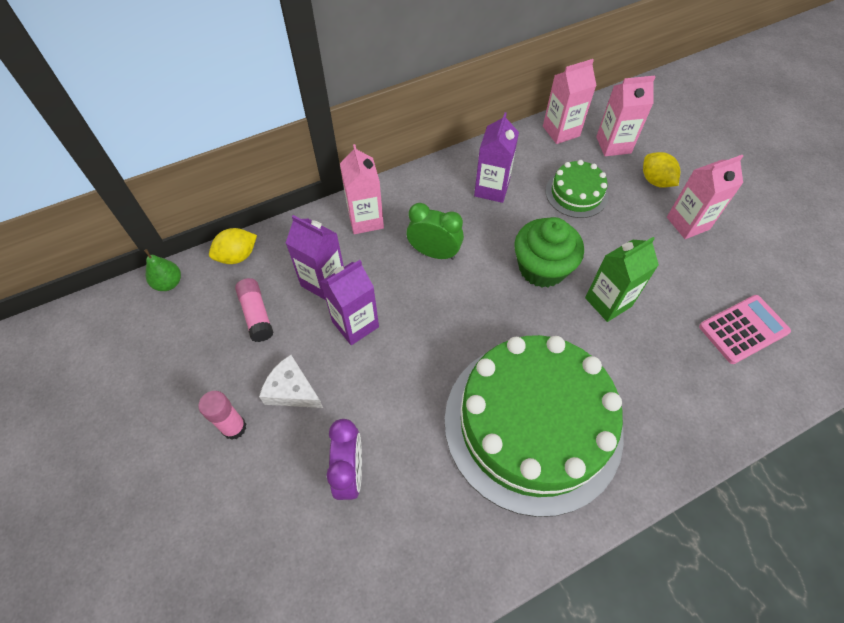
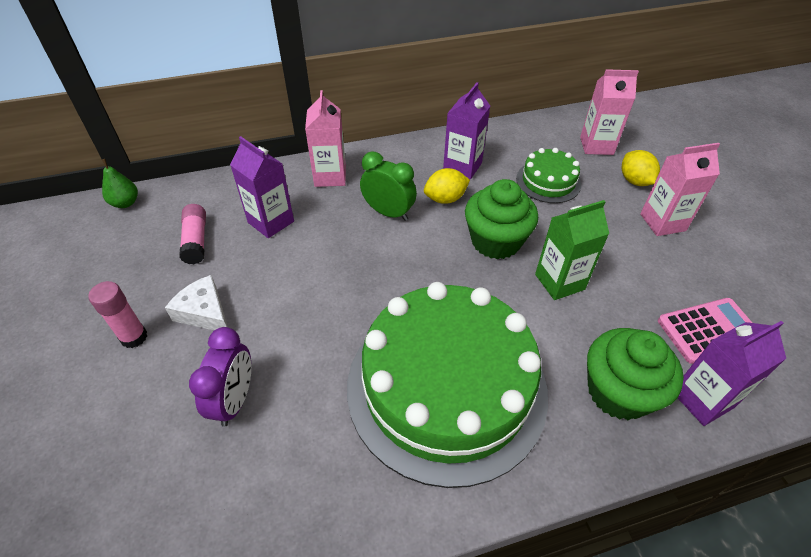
camera: 10 degrees right, 10 degrees down
(237, 256) = (198, 190): yellow lemon -> yellow lemon (445, 199)
(355, 324) = (289, 263): purple carton -> purple carton (702, 399)
(561, 131) = (545, 128): pink carton -> none
(678, 402) = (618, 392): none -> green cupcake

